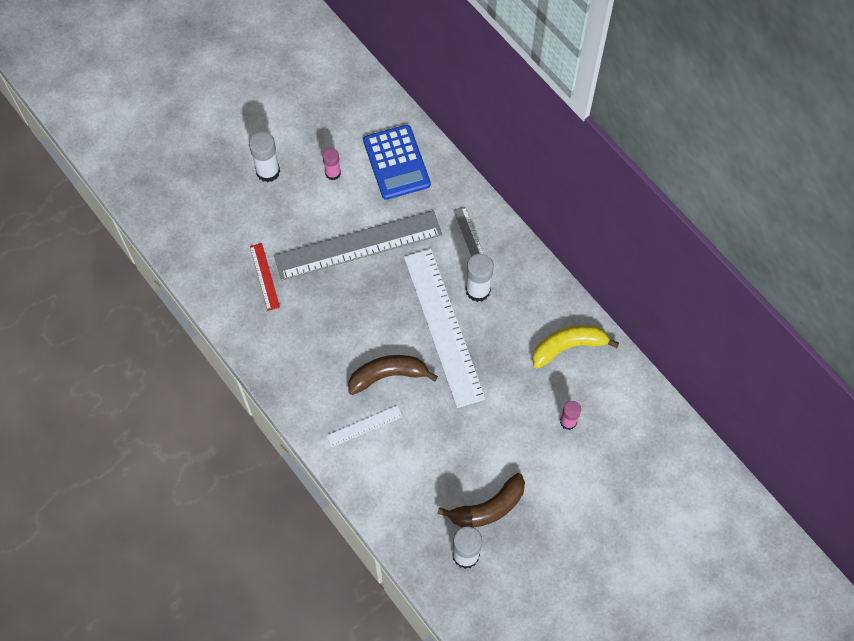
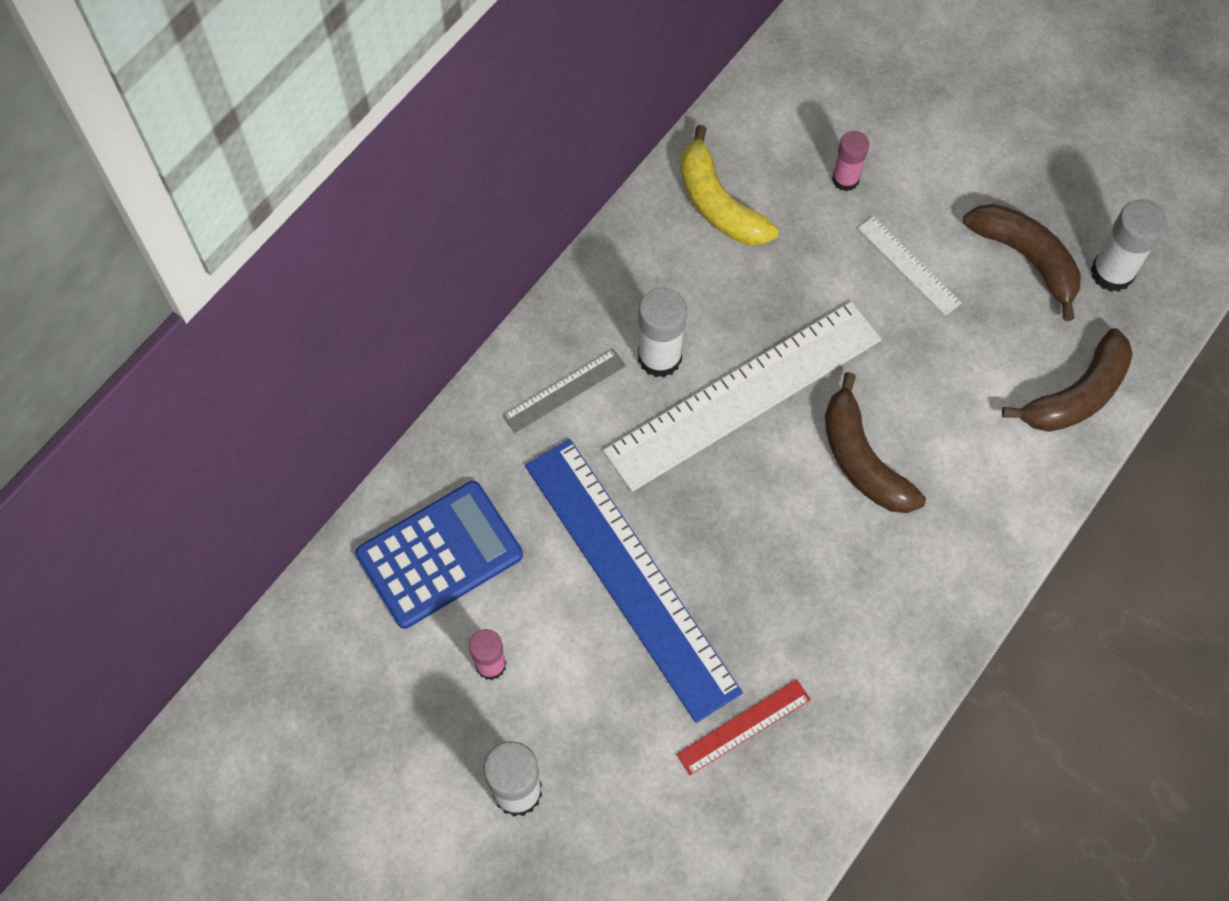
camera: 105 degrees left, 0 degrees up
(358, 245) = (629, 576): grey ruler -> blue ruler
(364, 426) = (964, 473): white ruler -> white ruler (908, 265)
(393, 504) = (1077, 395): none -> brown banana

